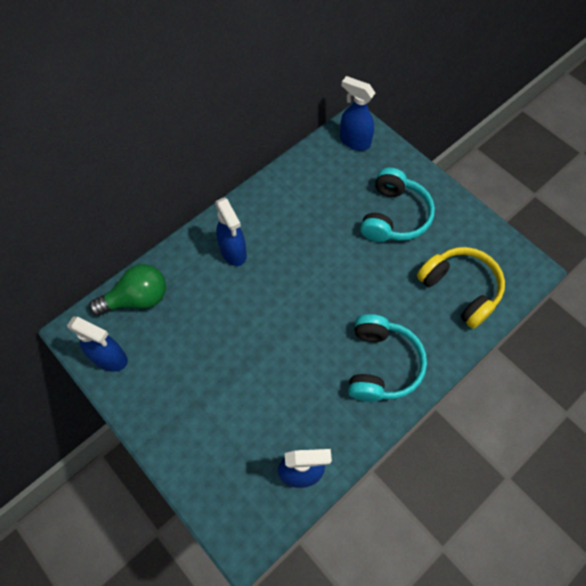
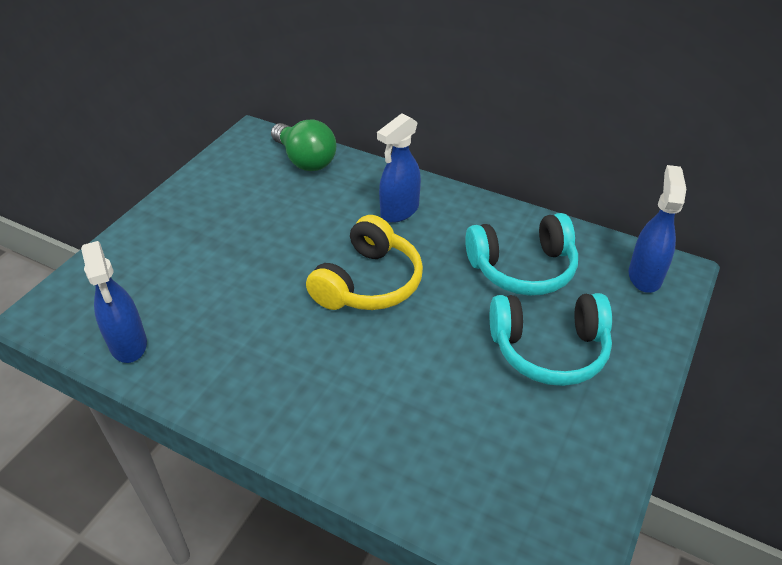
camera: 70 degrees right, 20 degrees down
(110, 358) = (231, 163): blue spray bottle -> none
(381, 364) = (300, 390): turquoise headphones -> turquoise headphones (522, 268)
(460, 289) = (468, 463): yellow headphones -> yellow headphones (368, 283)

